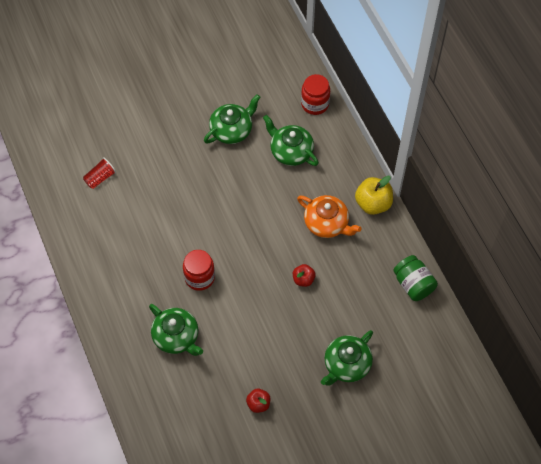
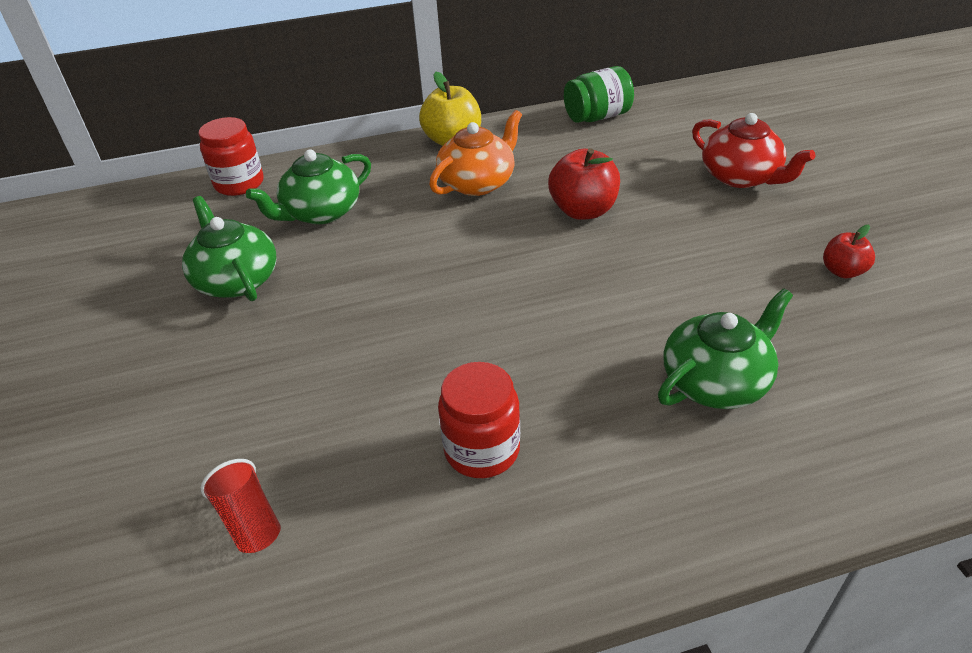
camera: 80 degrees left, 20 degrees down
(199, 277) = (570, 339): red jar -> red jar (482, 450)
(303, 279) = (583, 210): red apple -> red apple, size x1.71
(346, 365) = (741, 177): green teapot -> red teapot

